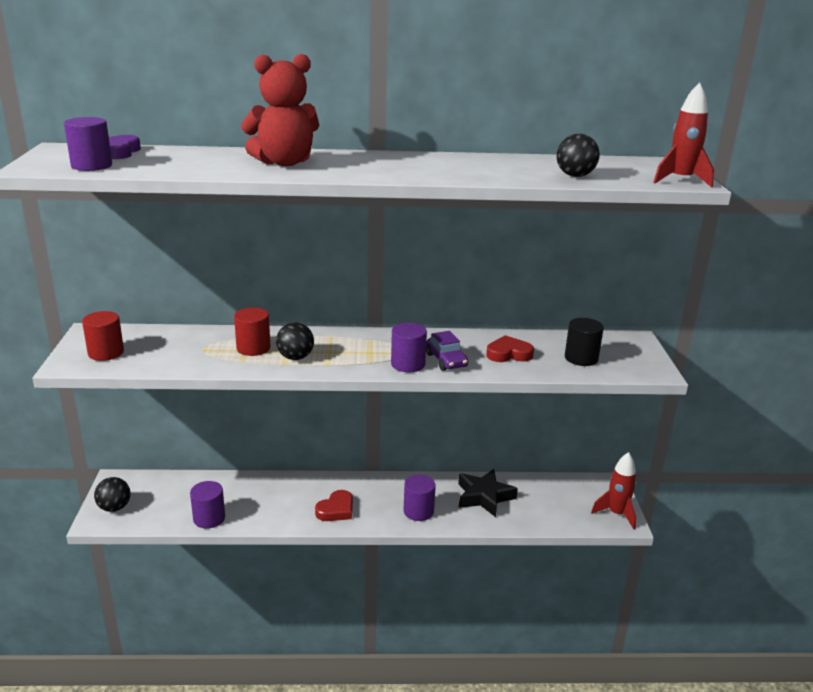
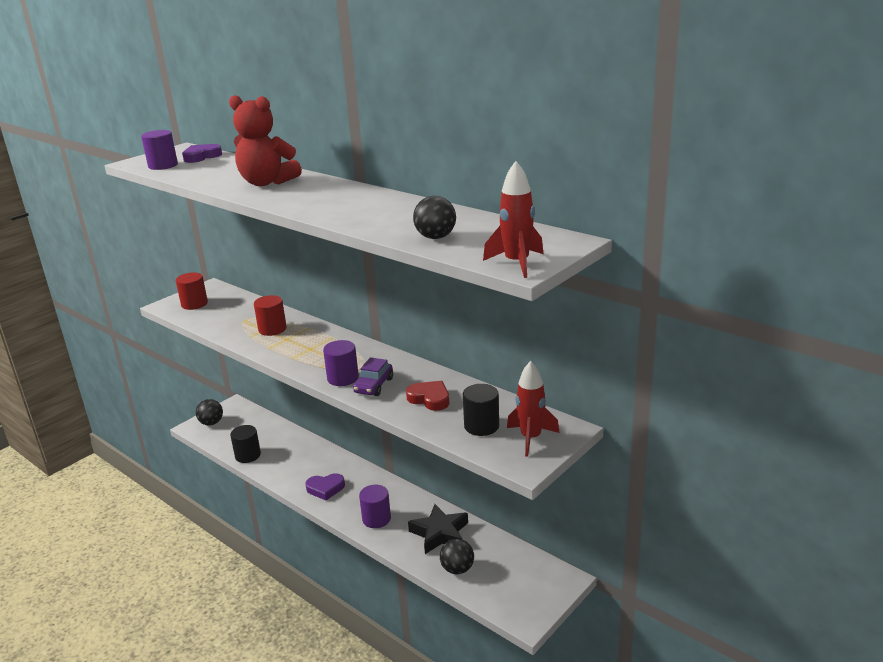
camera: 45 degrees right, 0 degrees up
(209, 518) = (248, 455): purple cylinder -> black cylinder
(295, 357) = (284, 345): black ball -> black ball (457, 569)
(336, 510) = (325, 488): red heart -> purple heart
(616, 514) = (529, 608): red rocket -> red rocket (531, 438)

